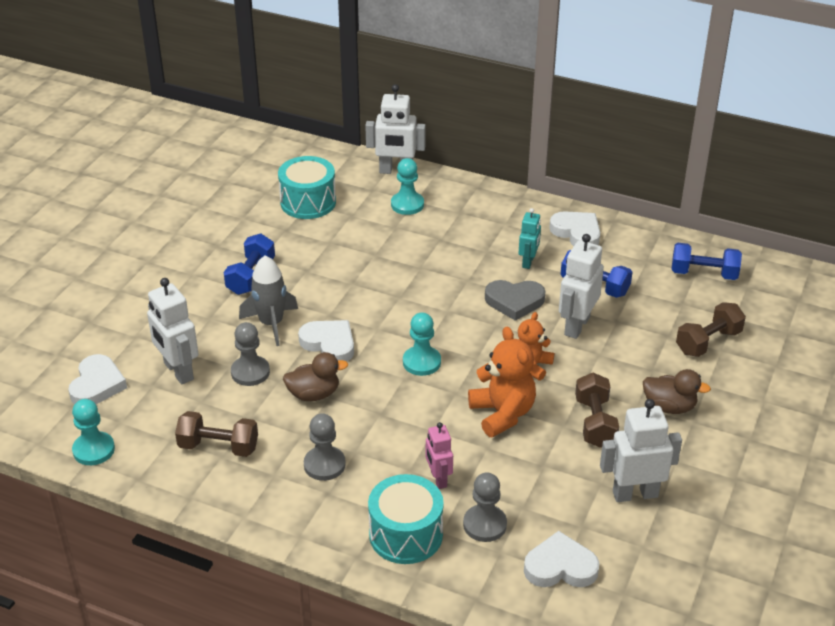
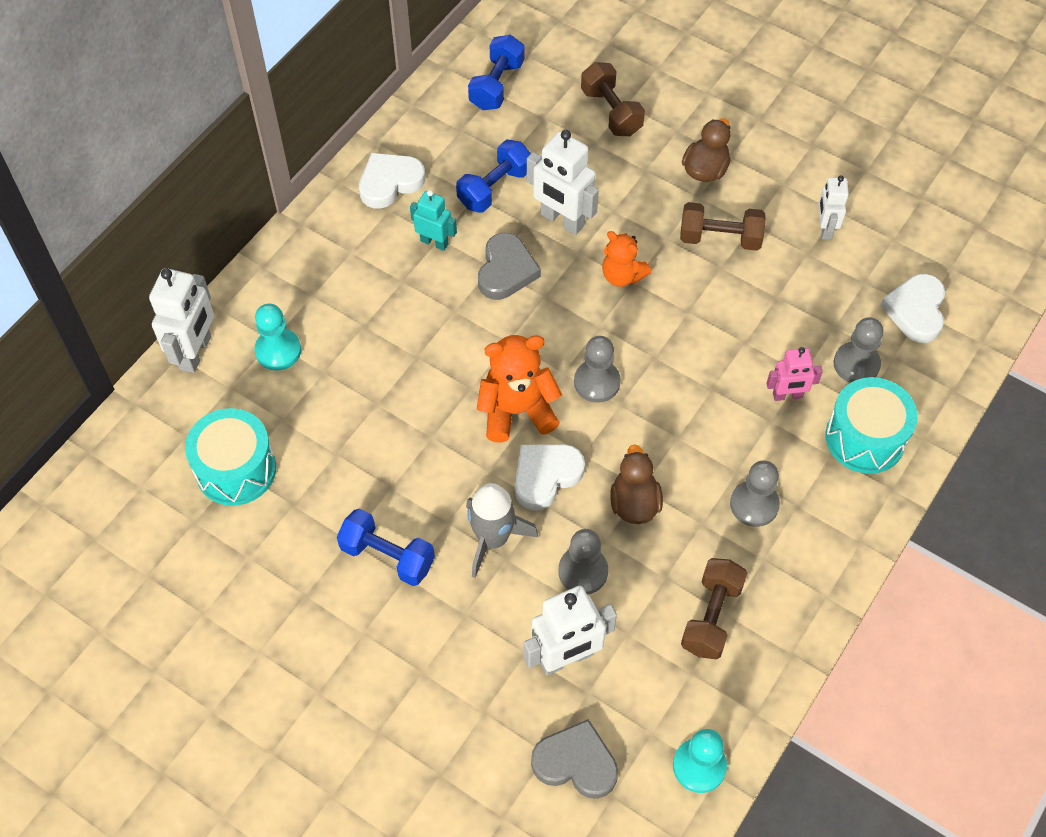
camera: 80 degrees left, 20 degrees up
(97, 385) = (576, 763): white heart -> grey heart
(421, 362) = (597, 382): turquoise pawn -> grey pawn
(502, 414) = (695, 318): orange teddy bear -> orange teddy bear (517, 411)
(635, 494) = (825, 228): white robot -> white robot, size x0.61

